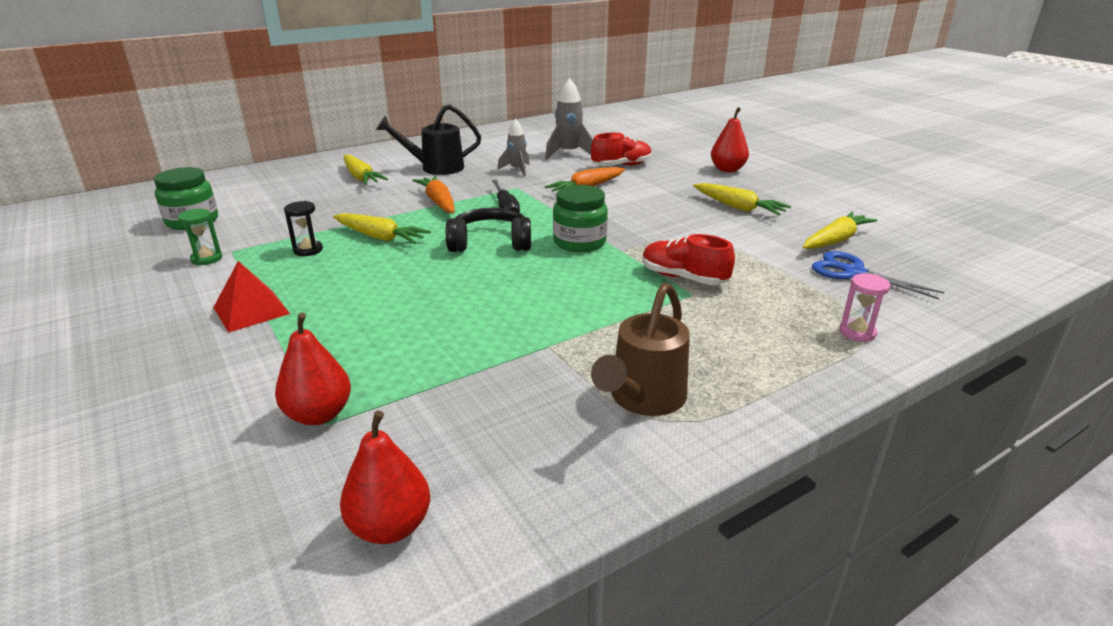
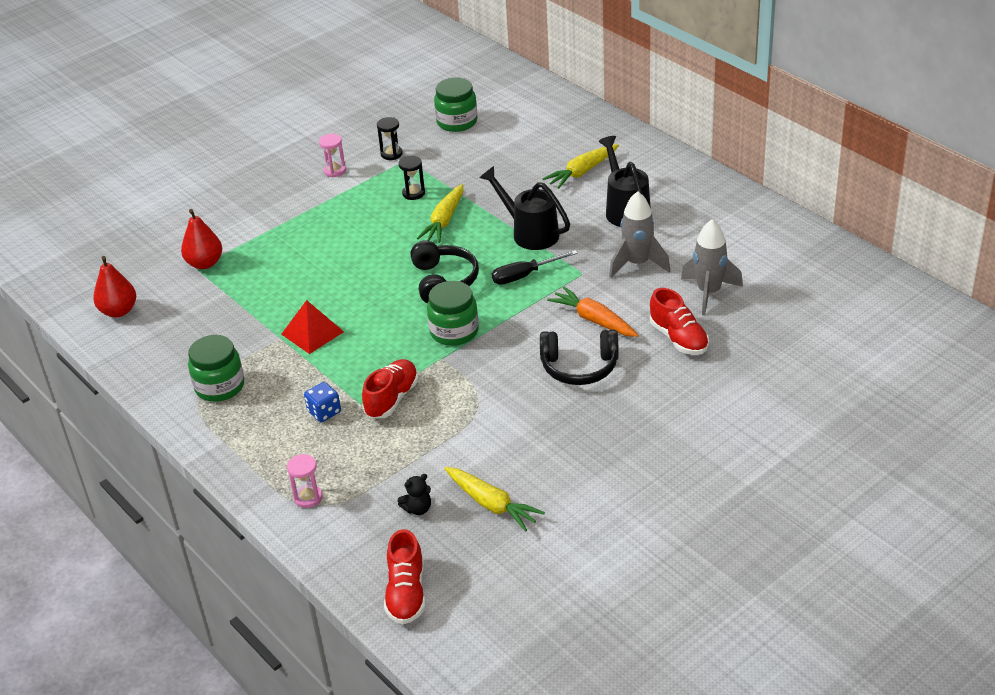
camera: 85 degrees right, 10 degrees up
(194, 296) = (334, 171): none -> pink hourglass
(206, 259) = (391, 154): green hourglass -> black hourglass
(251, 310) = (318, 200): red pyramid -> red pyramid (312, 333)
(438, 202) = (530, 233): orange carrot -> black watering can
(517, 170) = (637, 264): grey rocket -> grey rocket, size x1.53
(643, 399) = (220, 386): brown watering can -> green jar
(649, 197) = (579, 367): none -> black headphones
(704, 318) = (324, 412): none -> blue dice
(727, 169) = (695, 427): red pear -> none
(738, 207) = (567, 434): yellow carrot -> none
(853, 272) = (418, 509): blue scissors -> black teddy bear
(974, 283) = (406, 593): none -> red shoe

